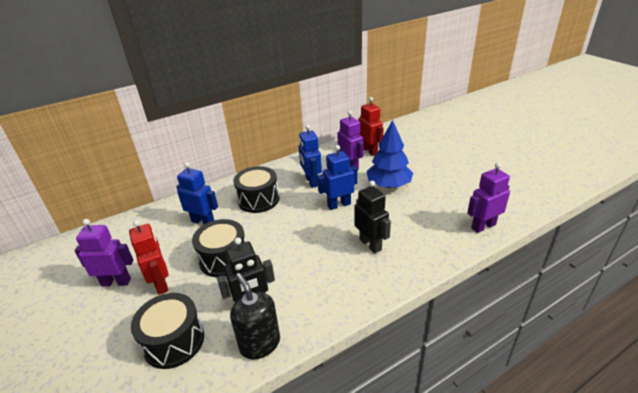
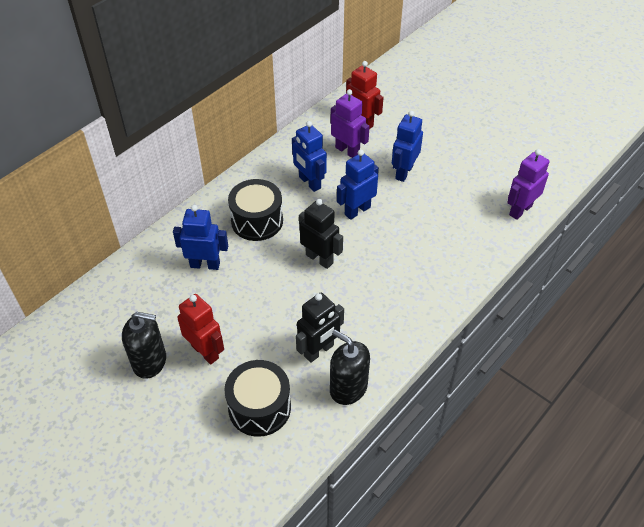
camera: 20 degrees left, 15 degrees up
(116, 282) = (150, 361): purple robot -> black soap dispenser
(224, 259) = (259, 307): black drum -> none
(370, 244) = (412, 256): black robot -> black robot (319, 259)
(389, 185) = (404, 172): blue tree -> blue robot

